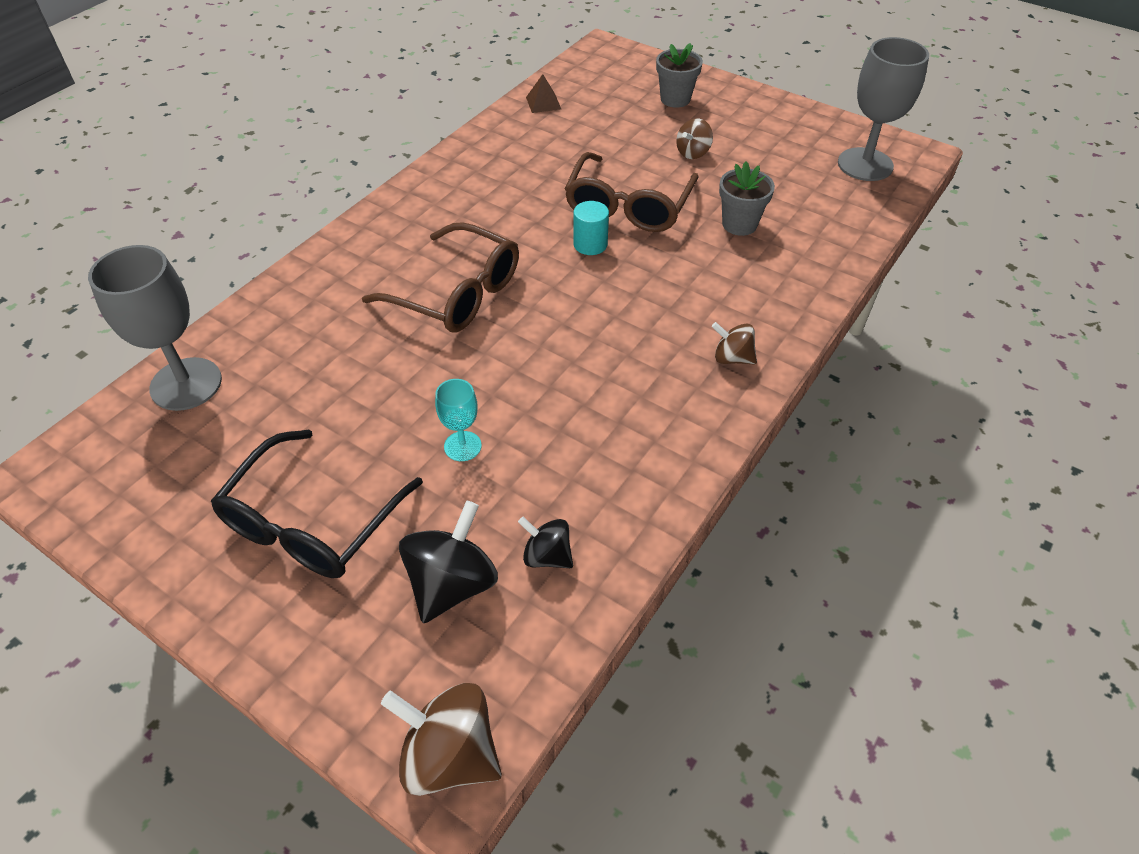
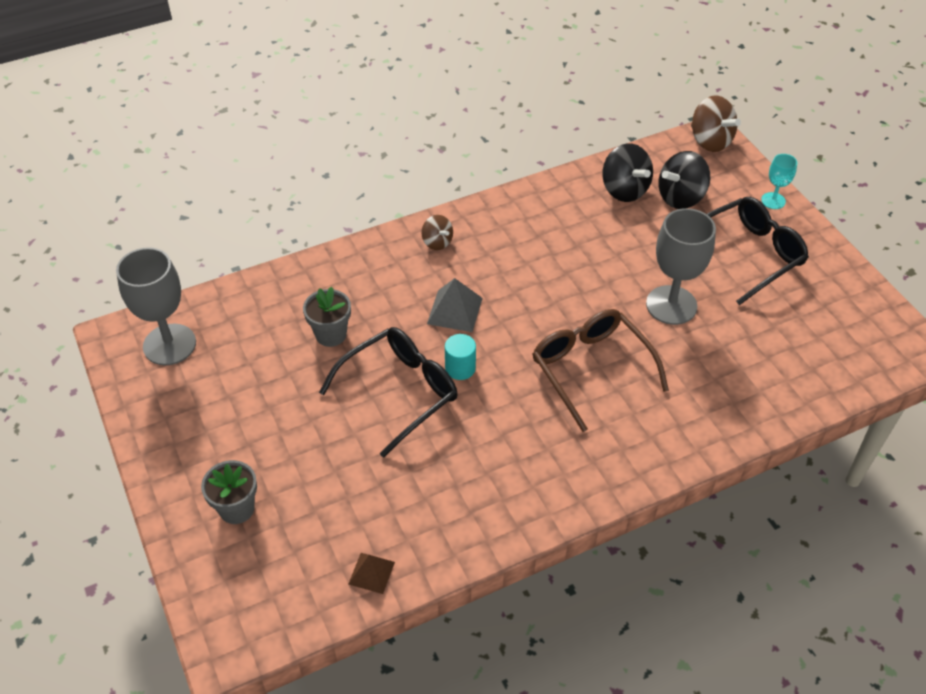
camera: 150 degrees left, 0 degrees up
(186, 384) = (819, 378): grey goblet -> grey goblet (671, 305)
(462, 446) = (642, 260): turquoise goblet -> turquoise goblet (773, 201)
(547, 556) = (624, 190): black spinning top -> black spinning top, size x1.70
(628, 206) = (400, 392): brown glasses -> black glasses
(642, 292) = (455, 310): none -> grey pyramid
(693, 153) = (292, 426): brown spinning top -> none

